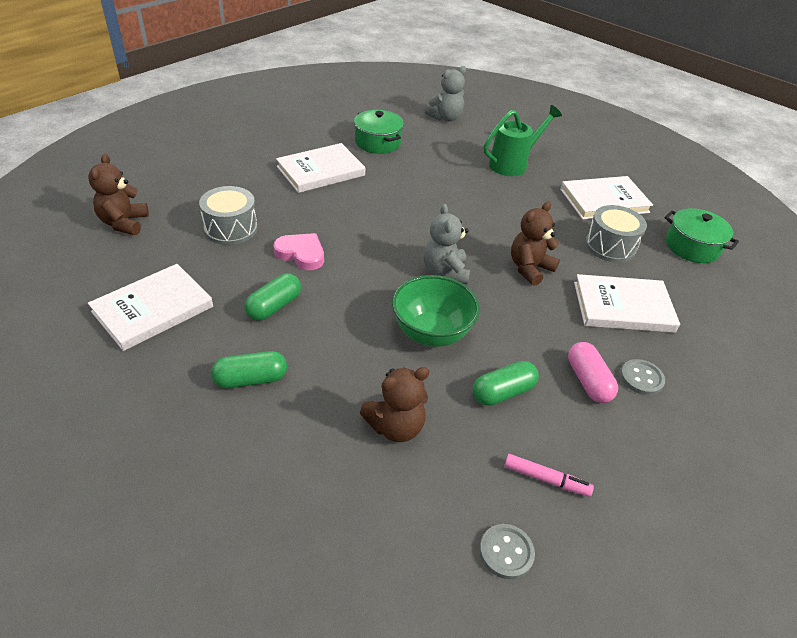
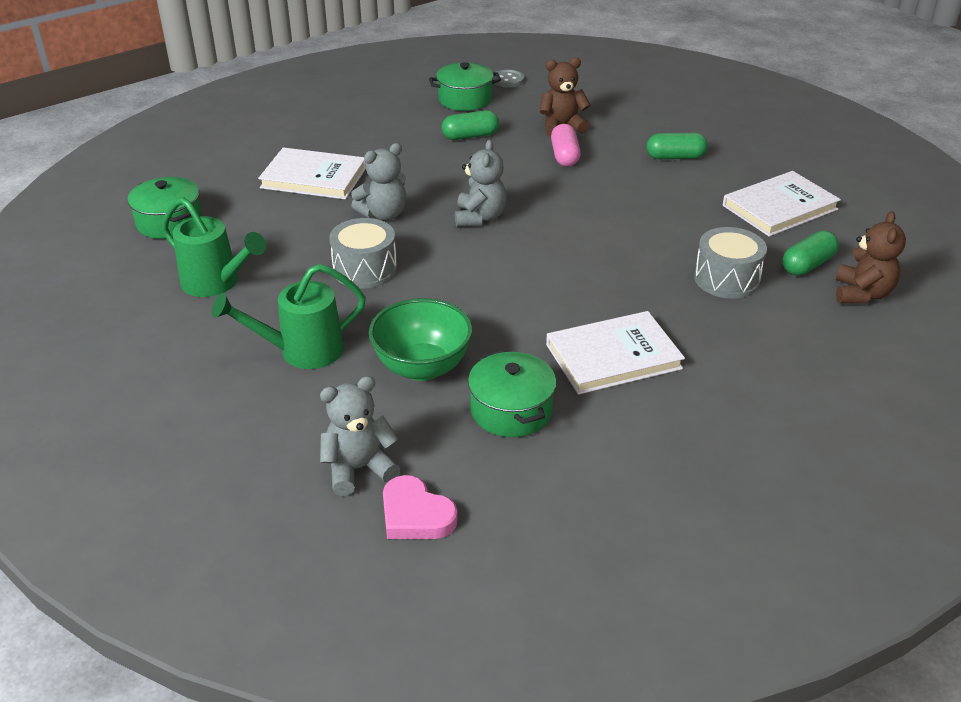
camera: 165 degrees left, 5 degrees down
(274, 306) = (662, 202): green capsule -> green capsule (807, 265)
(301, 254) = (638, 245): pink heart -> pink heart (415, 514)
(431, 333) = (514, 173): green bowl -> green bowl (422, 367)
(529, 268) = (383, 214): brown teddy bear -> grey teddy bear
(546, 479) = (465, 99): pink marker -> green pot
(588, 381) = (395, 136): pink capsule -> pink capsule (564, 156)
(604, 201) = (216, 283): white book -> green watering can
(610, 246) = (268, 229): grey drum -> grey drum (365, 269)
(641, 378) = (348, 135): grey button -> none

